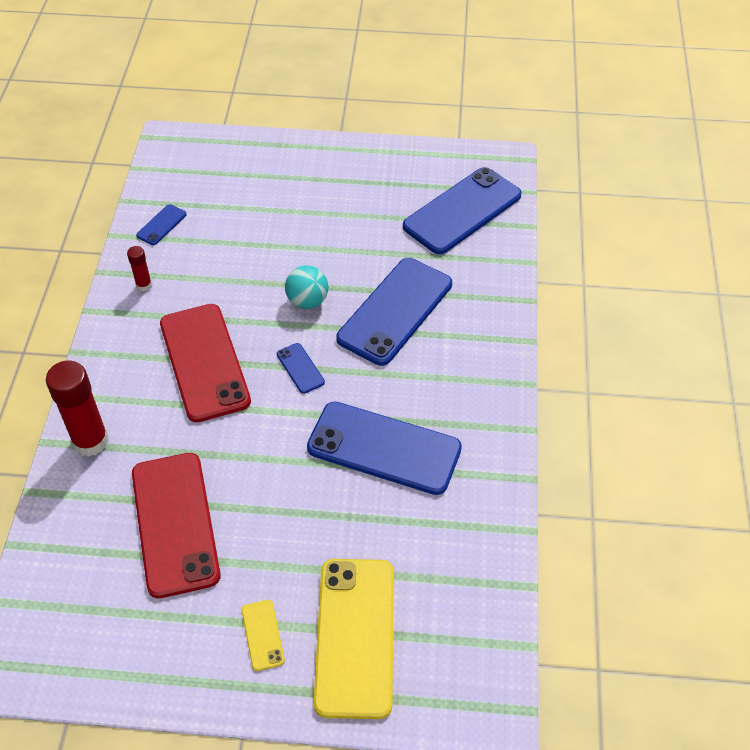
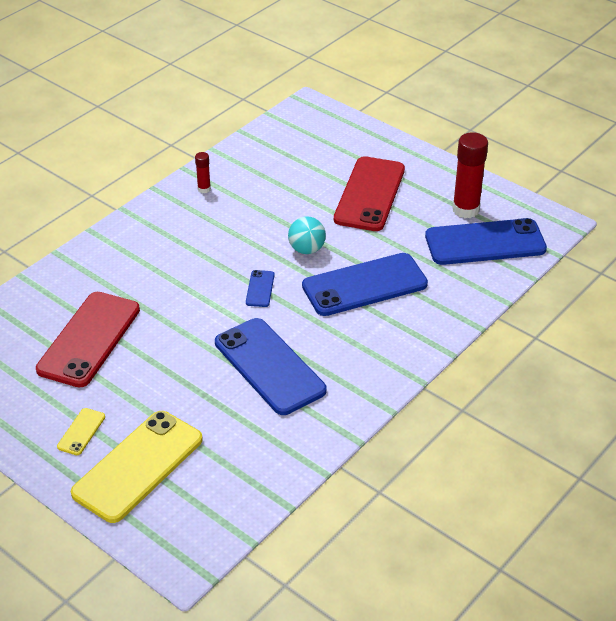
camera: 35 degrees right, 10 degrees down
(91, 441) = (83, 266): red glue stick -> red glue stick (465, 209)
(161, 225) = (251, 157): blue phone -> none
(205, 362) = (199, 254): red phone -> red phone (370, 194)

